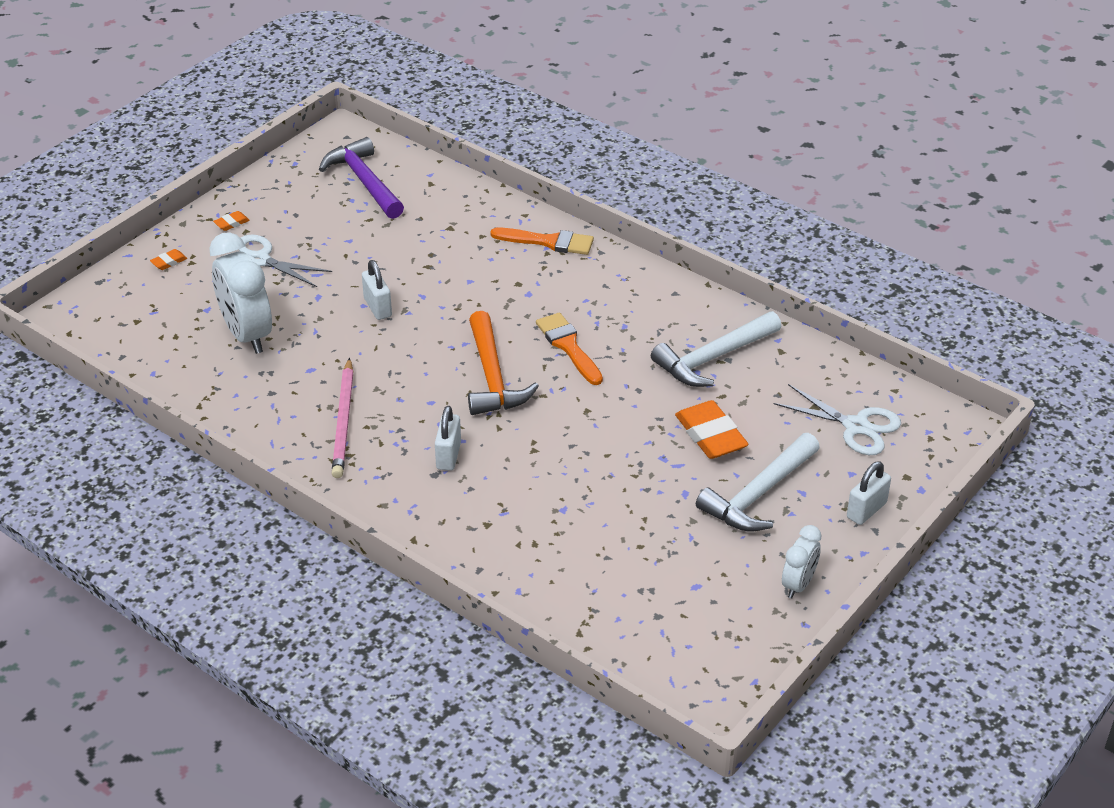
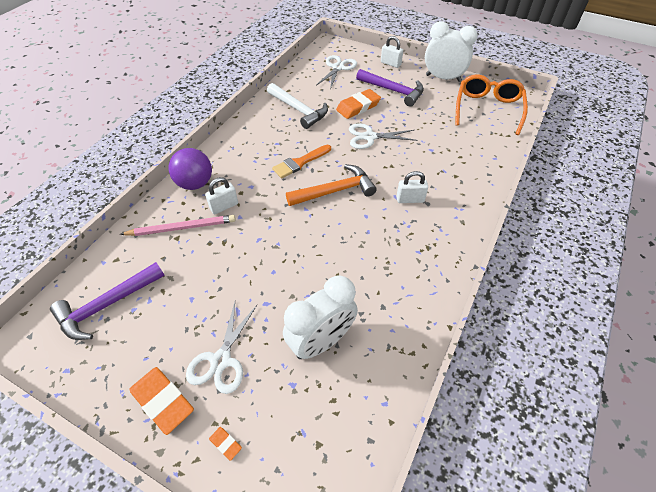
camera: 100 degrees left, 10 degrees up
(231, 223) = (163, 401): orange eraser -> orange eraser, size x2.21
(344, 421) = (398, 256): pink pencil -> pink pencil (182, 228)
(378, 307) = (275, 262): white padlock -> white padlock (224, 206)
(548, 242) = (195, 184): orange brush -> purple ball
(616, 436) = (370, 137): none -> white scissors
(671, 627) = (487, 109): none -> orange glasses
(758, 494) = (393, 91): white hammer -> purple hammer
(798, 584) = (443, 78): white clock -> white clock, size x1.84

